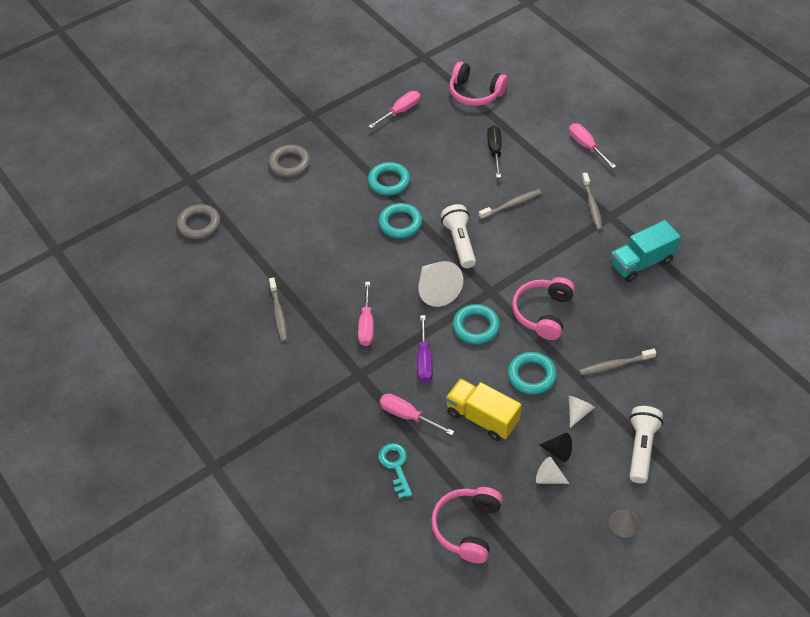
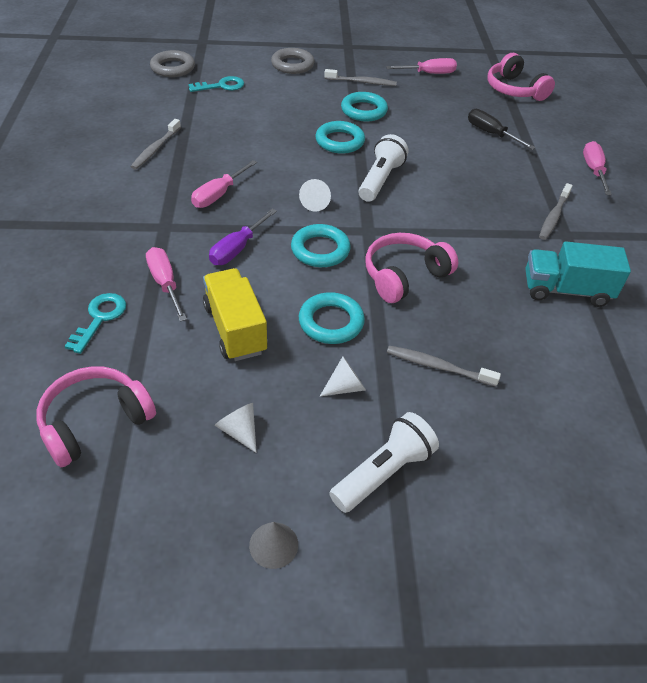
camera: 30 degrees right, 5 degrees down
(259, 220) = (221, 86): none -> turquoise key
(436, 290) = (315, 203): white cone -> white cone, size x0.54
(495, 151) = (490, 133): black screwdriver -> black screwdriver turned 75 degrees counterclockwise
(511, 204) = (465, 177): grey toothbrush -> grey toothbrush (362, 82)
(558, 451) = (280, 412): black cone -> none

